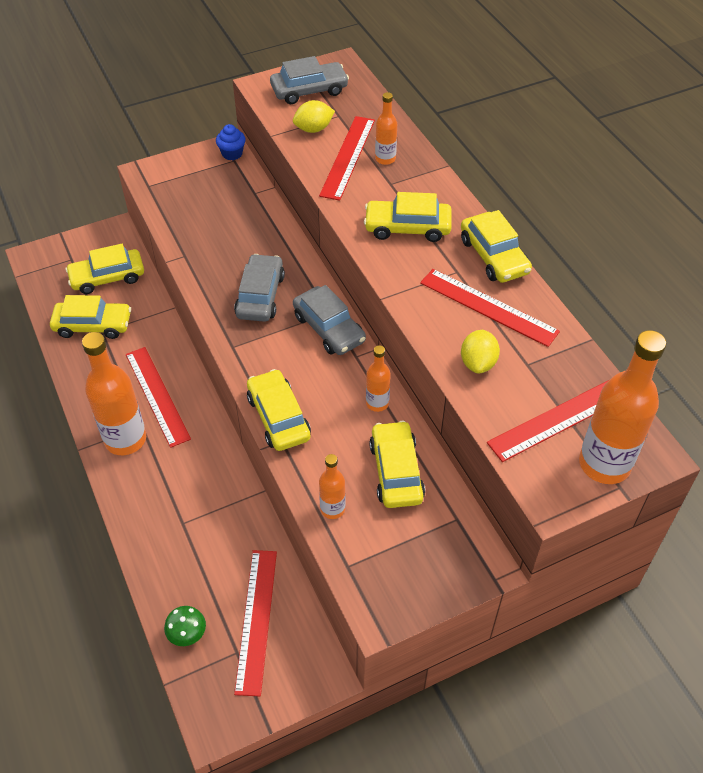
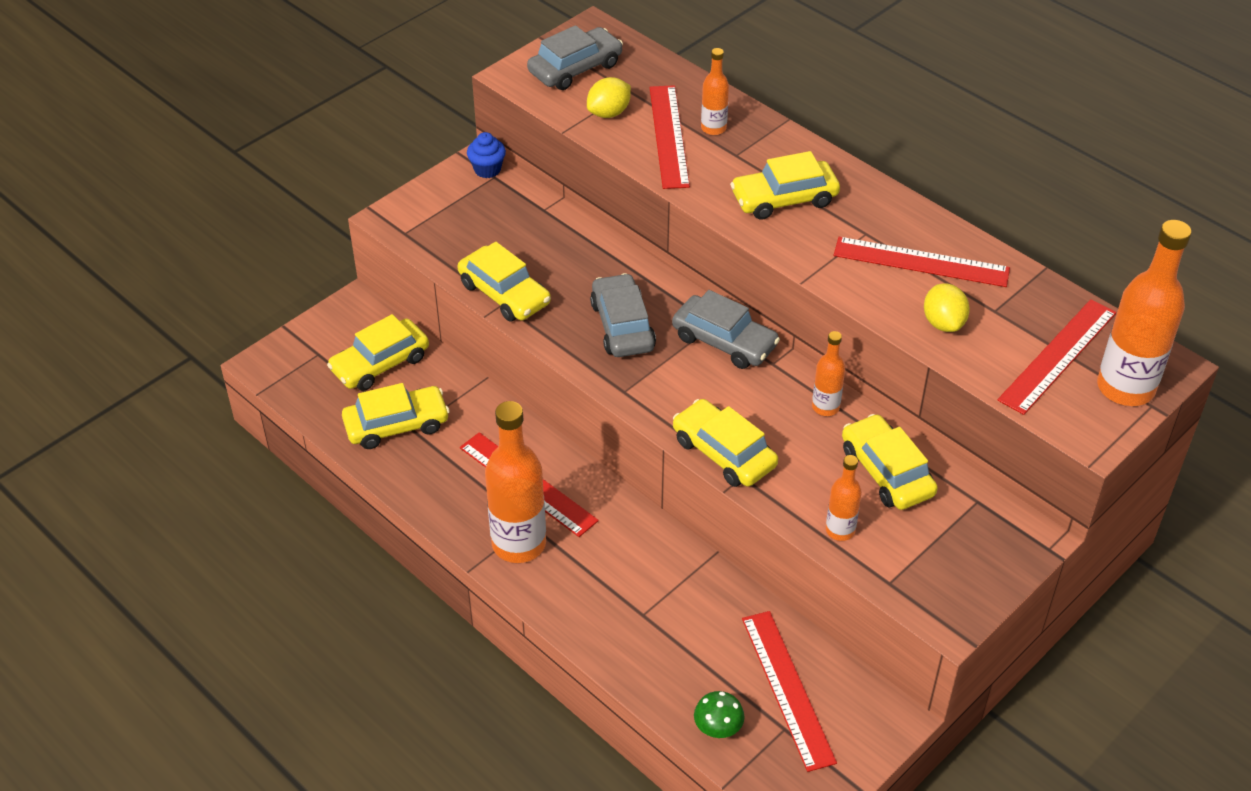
camera: 20 degrees left, 5 degrees down
(493, 256) = (896, 207): yellow car -> yellow car (504, 294)

